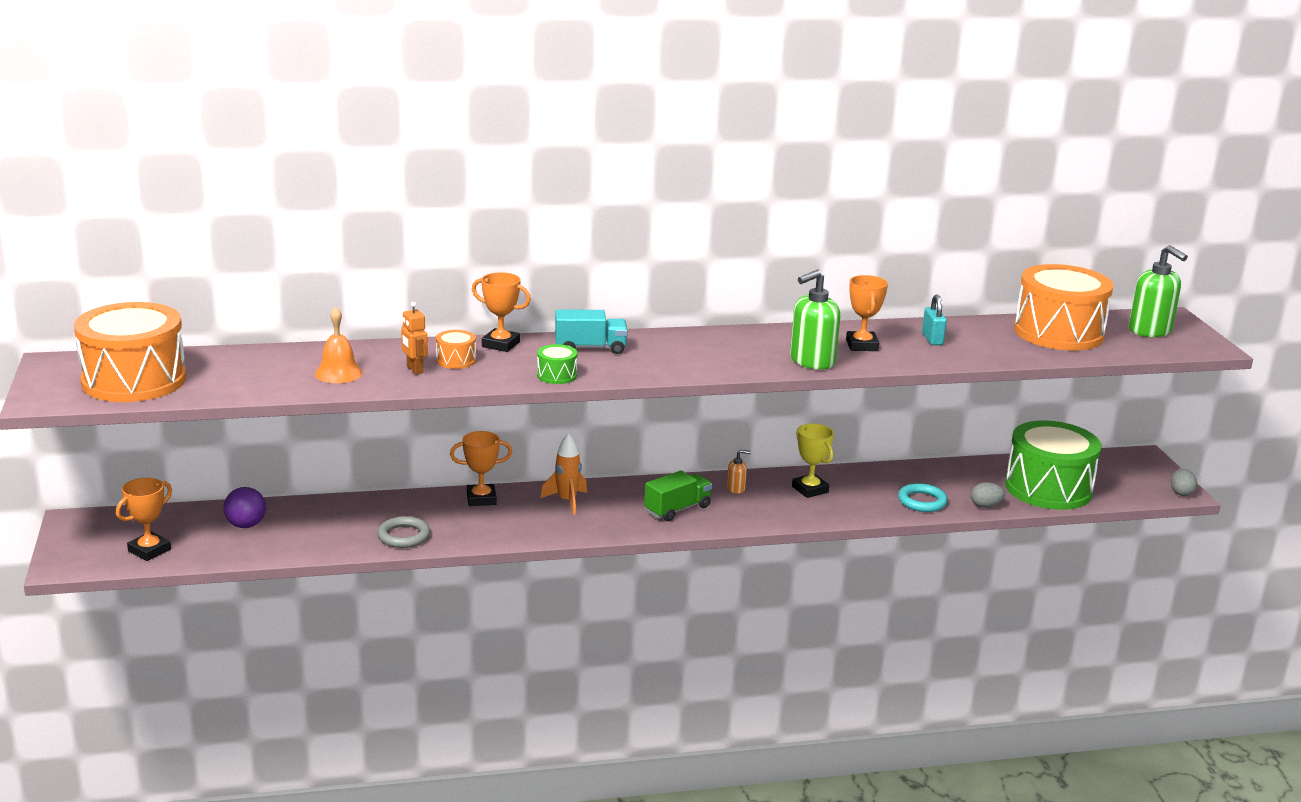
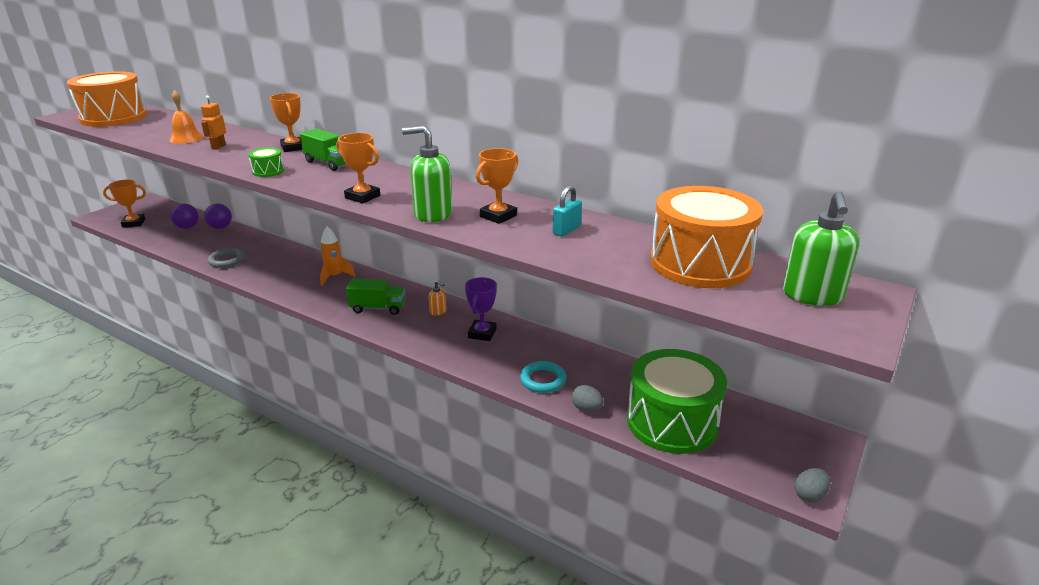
camera: 45 degrees right, 5 degrees up
(293, 508) = (220, 227): none -> purple ball
(456, 360) = (249, 148): orange drum -> none
(481, 499) = (300, 257): orange trophy -> orange trophy (362, 197)
(590, 348) = (329, 163): turquoise truck -> green truck
(810, 489) = (482, 333): yellow trophy -> purple trophy

